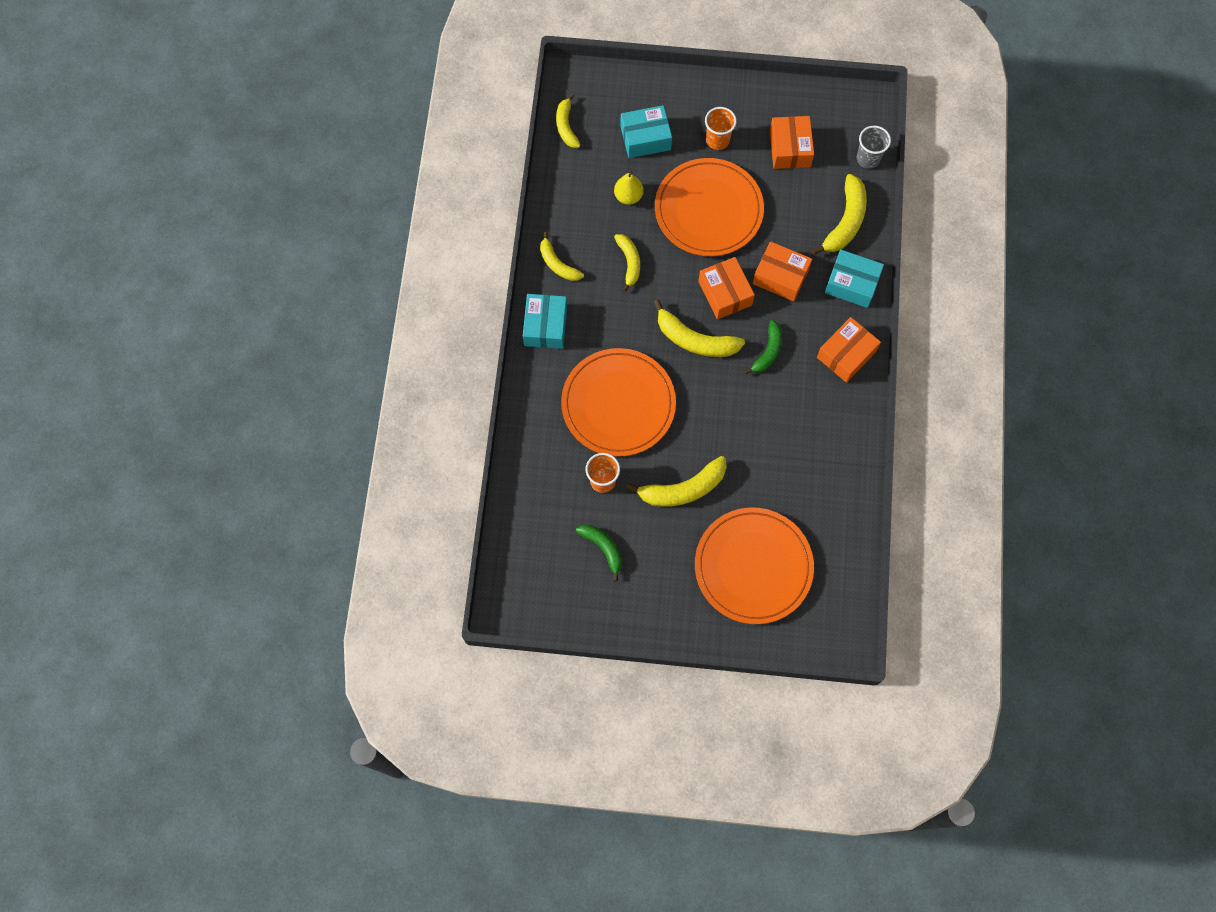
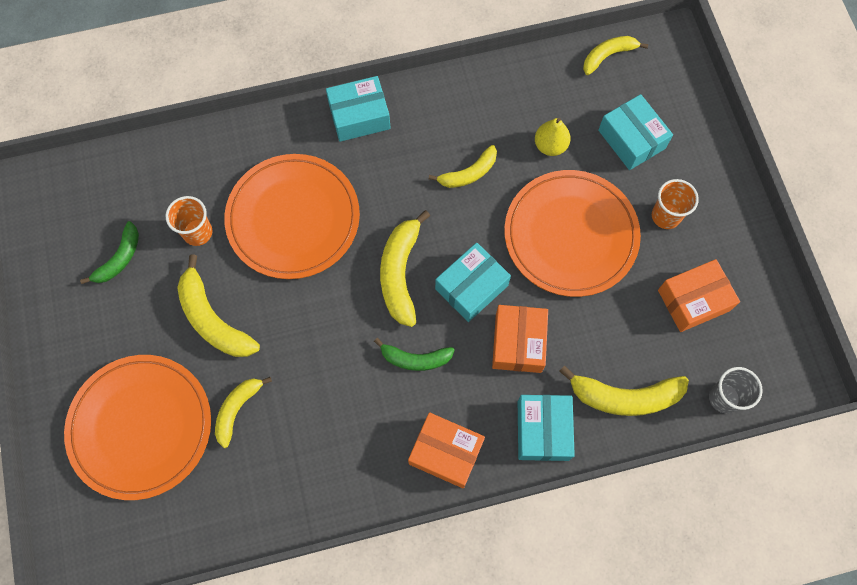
camera: 70 degrees right, 0 degrees up
(558, 264) = (437, 103): yellow banana -> yellow banana (237, 409)
(725, 293) = (471, 287): orange box -> turquoise box

